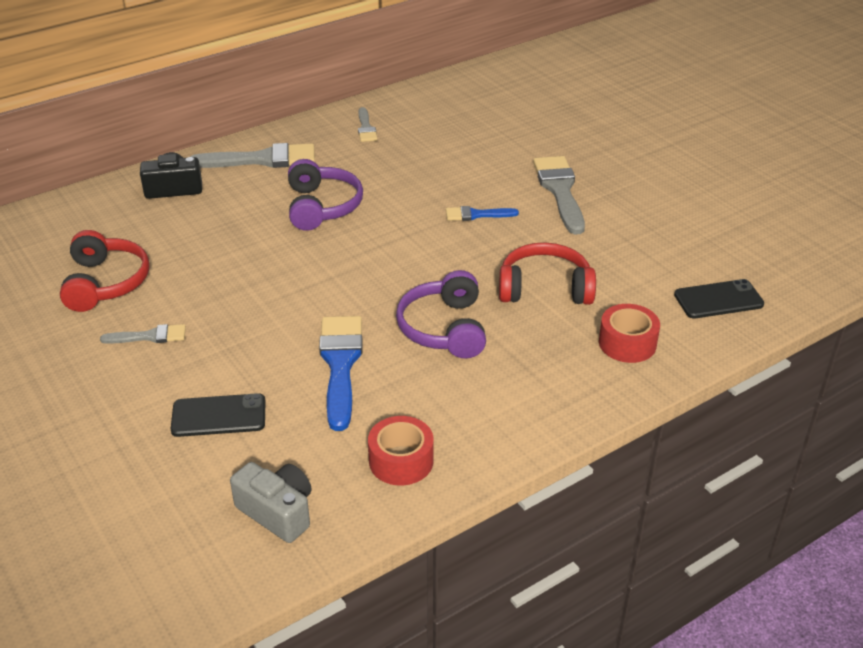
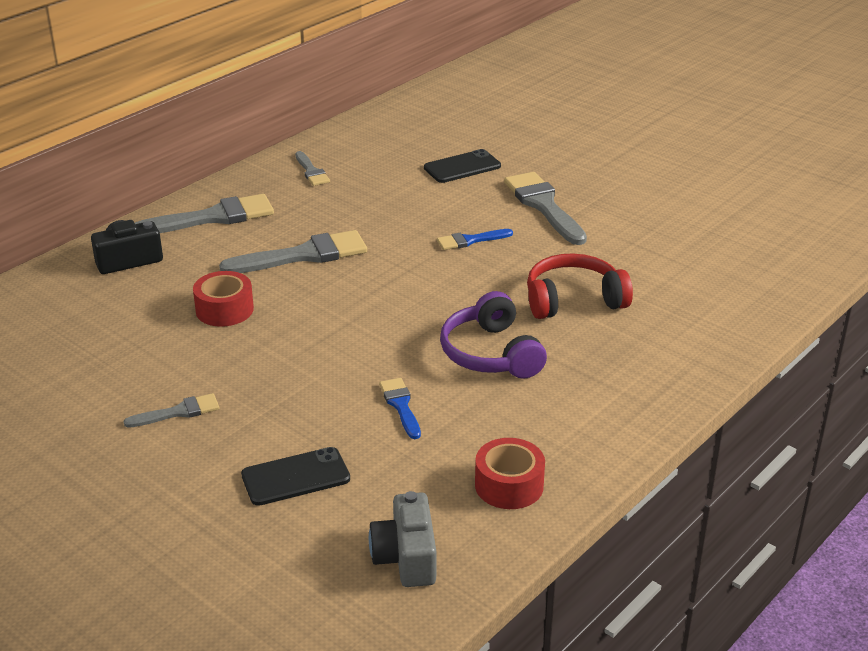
camera: 15 degrees left, 5 degrees down
(106, 283) = (100, 366): red headphones -> none
(277, 512) = (406, 557): grey camera -> grey camera turned 120 degrees counterclockwise
(322, 207) = (303, 255): purple headphones -> grey brush
(340, 365) = (401, 405): blue brush -> blue brush, size x0.54
(627, 343) = (678, 338): red tape -> red tape (224, 310)
(718, 299) = (745, 285): black phone -> black phone (462, 167)

